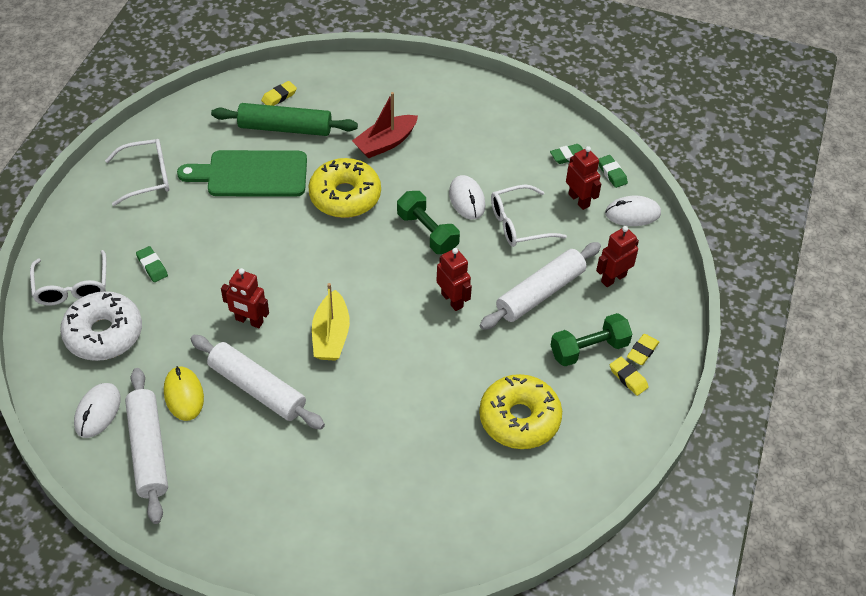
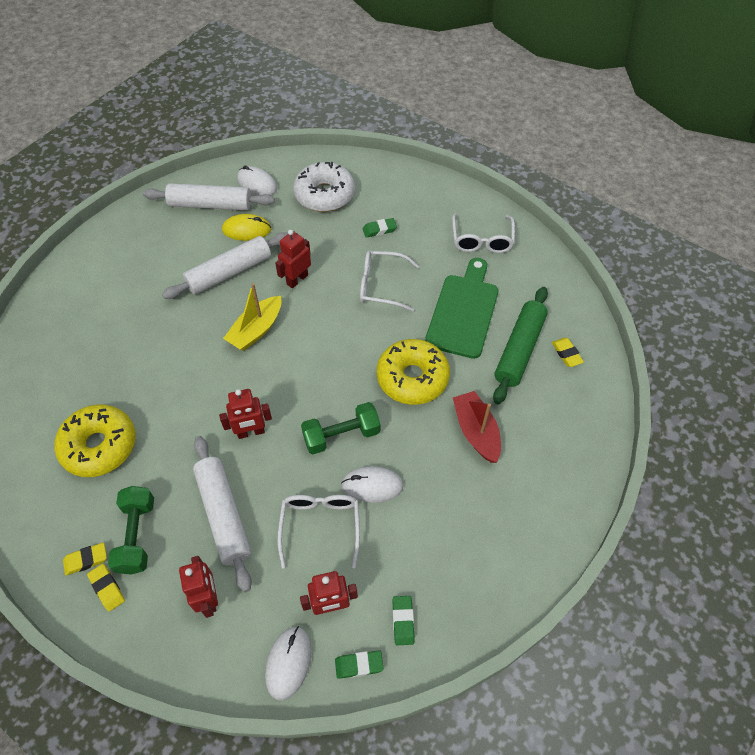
camera: 110 degrees right, 5 degrees up
(72, 287) = (377, 183): white glasses -> white glasses (381, 285)
(331, 335) = (256, 330): yellow boat -> yellow boat turned 75 degrees counterclockwise

